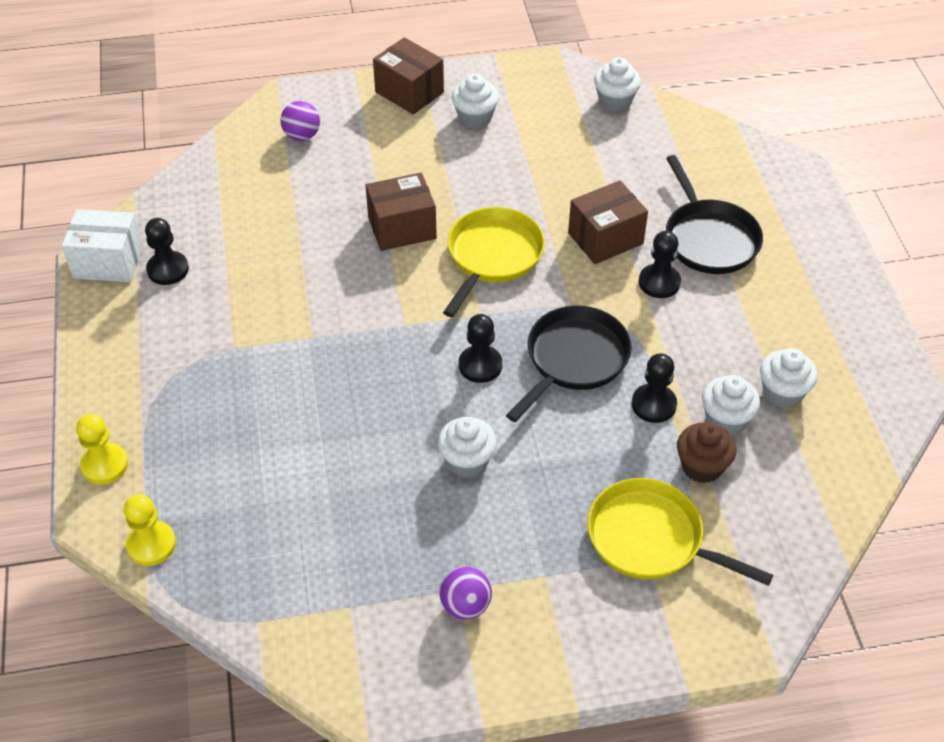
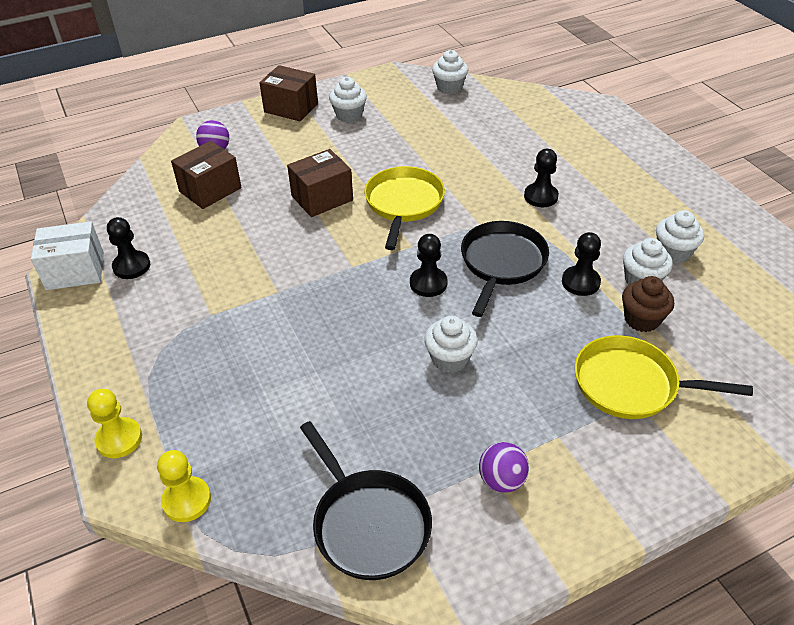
camera: 15 degrees left, 5 degrees down
(605, 238) = (485, 175): brown box -> brown box (210, 190)
(709, 239) = (562, 161): black pan -> black pan (368, 523)

